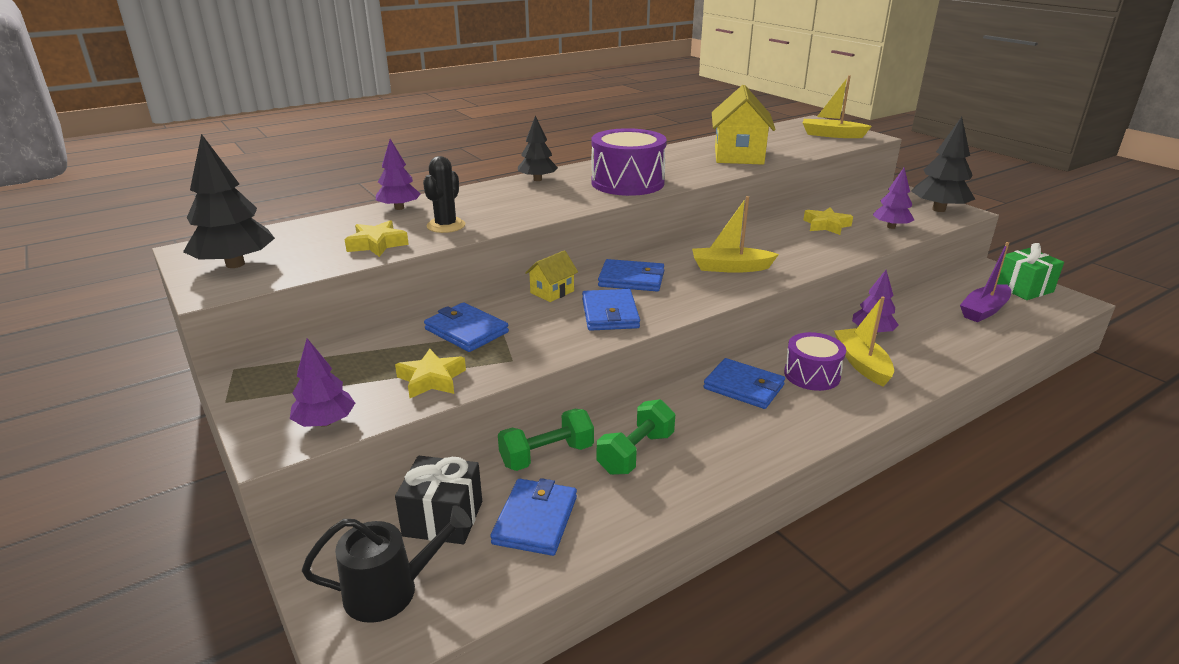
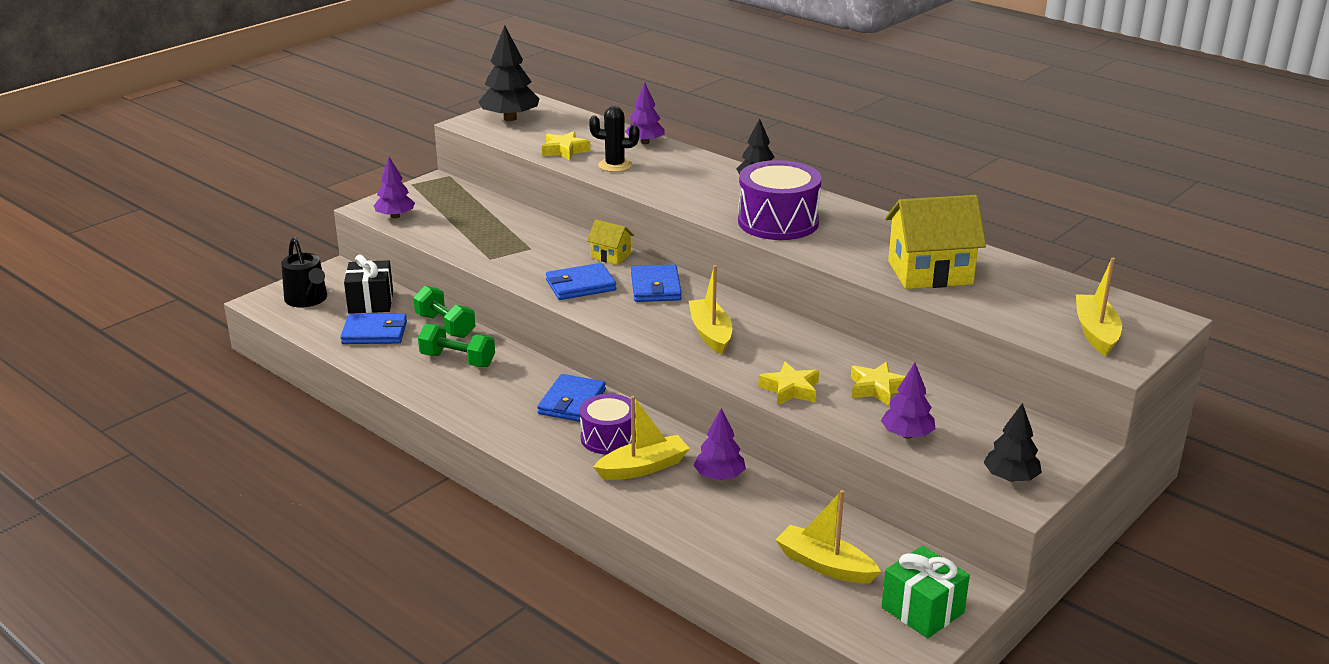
camera: 75 degrees right, 0 degrees up
(431, 379) = (454, 236): yellow star -> yellow star (790, 389)
(466, 331) = (527, 235): blue wallet -> none
(938, 209) = (1010, 478): black tree -> black tree, size x0.63
(984, 310) = (825, 565): purple boat -> yellow boat

